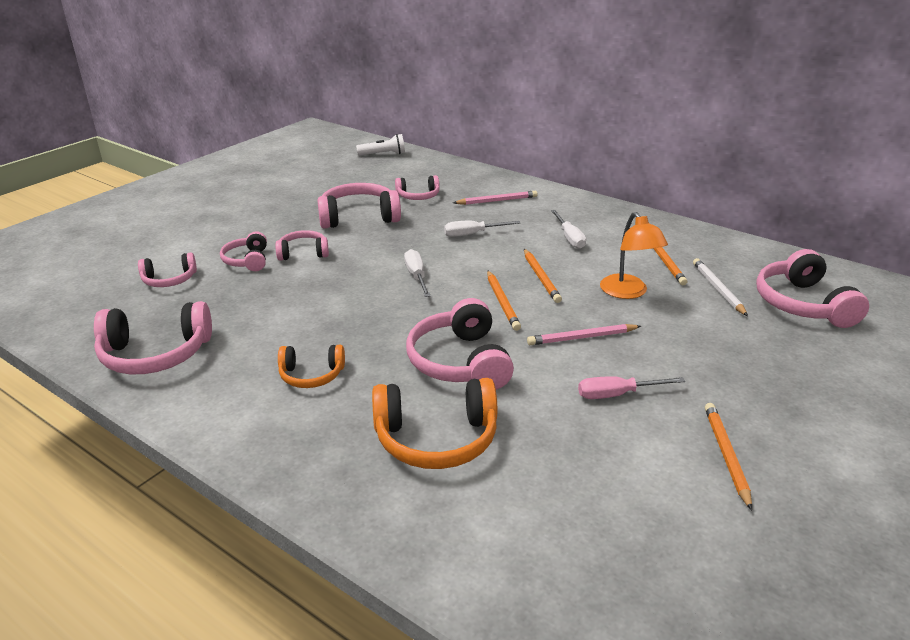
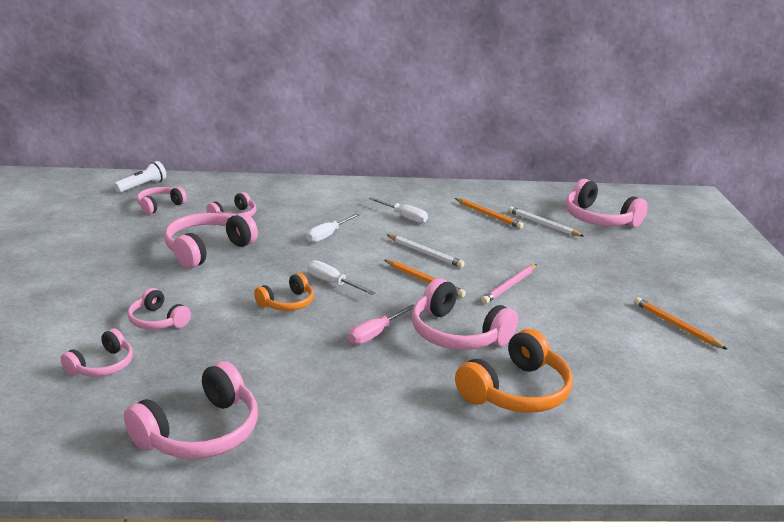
camera: 40 degrees left, 5 degrees down
(303, 253) = (203, 296): pink headphones -> pink headphones (160, 206)
(311, 375) = (365, 388): orange headphones -> orange headphones (287, 303)
(497, 201) = (308, 202): pink pencil -> none
(541, 277) = (425, 253): orange pencil -> white pencil
(617, 394) = (578, 315): pink screwdriver -> pink screwdriver (375, 334)
(628, 292) = (495, 244): orange lamp -> none

